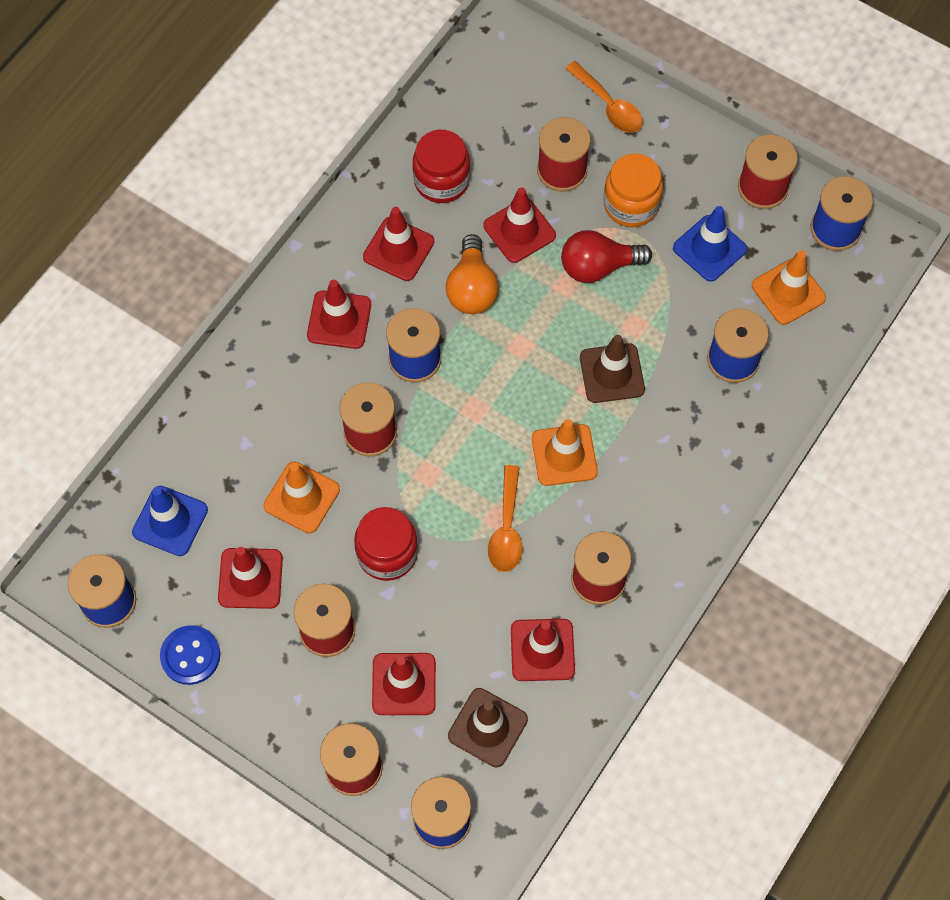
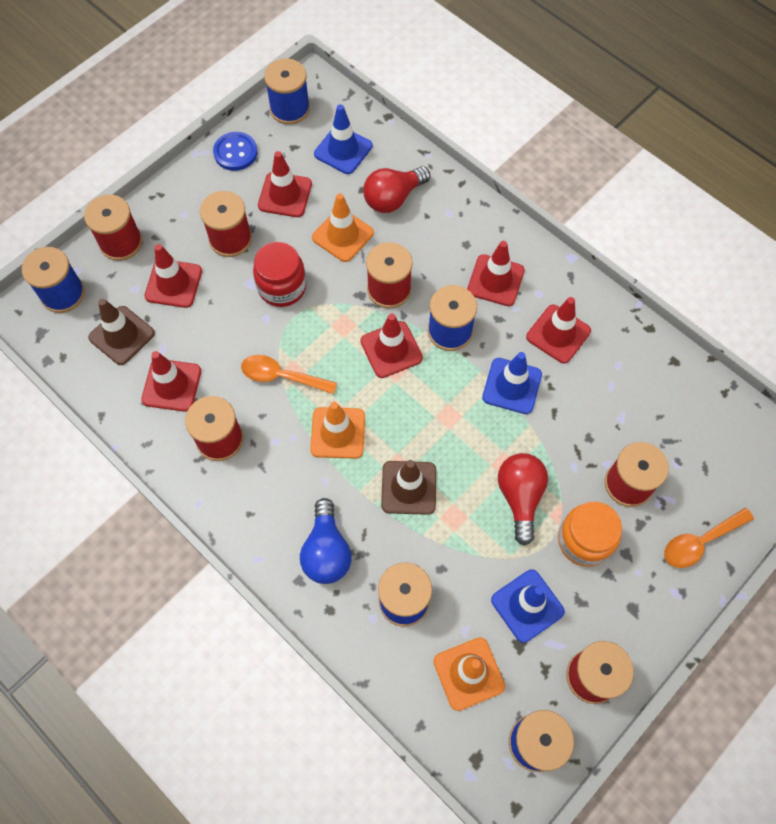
camera: 100 degrees right, 0 degrees up
(238, 448) = (393, 198): none -> red light bulb
(441, 181) = (625, 378): red jar -> none
(472, 288) = (512, 386): orange light bulb -> blue traffic cone
(519, 230) = (566, 435): red traffic cone -> red traffic cone (391, 349)
(700, 442) = (326, 551): none -> blue light bulb

